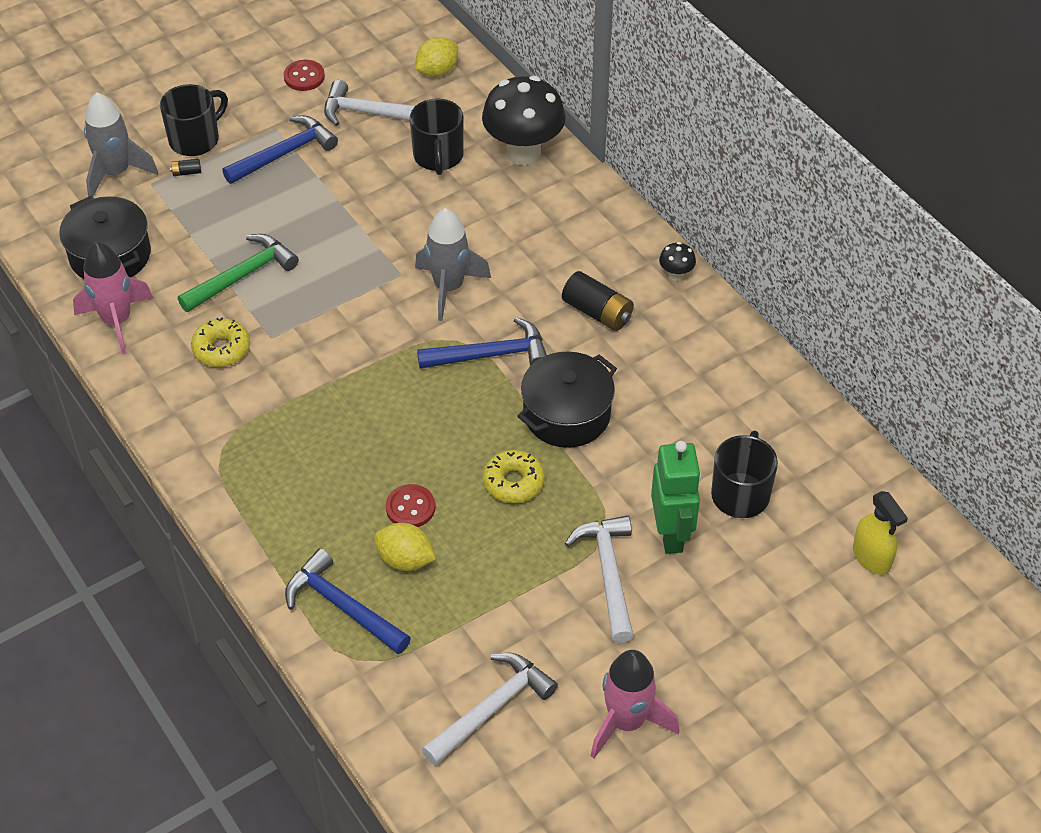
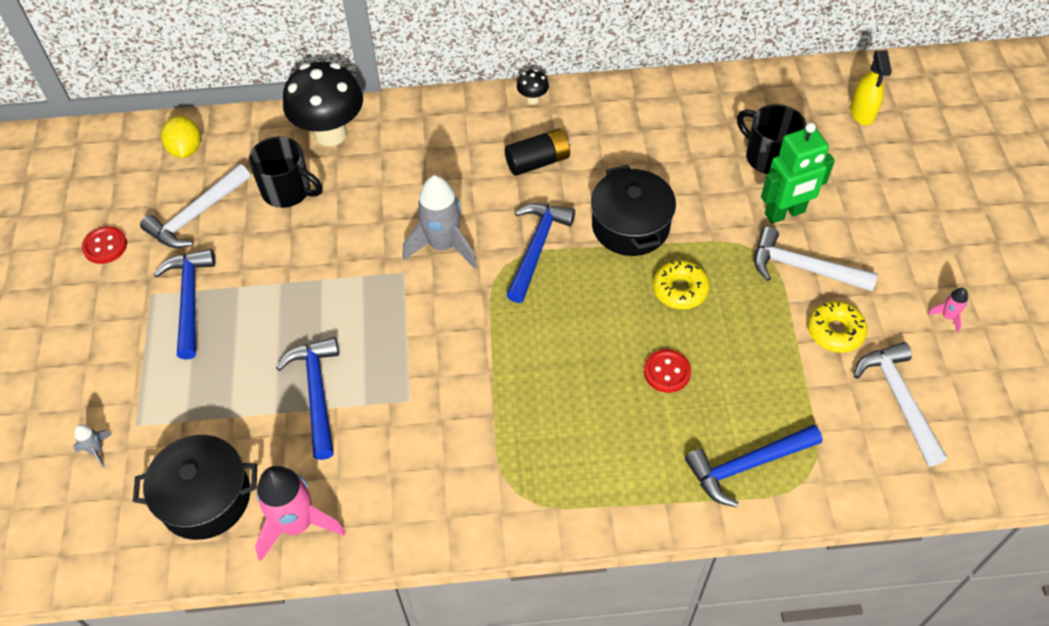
camera: 60 degrees left, 5 degrees up
(116, 173) = (97, 450): grey rocket -> grey rocket, size x0.45
(186, 172) = (147, 388): black battery -> none
(196, 139) = (110, 364): black mug -> none
(221, 349) = (395, 446): yellow donut -> yellow donut (835, 331)
(242, 276) = (317, 393): green hammer -> blue hammer
(405, 560) = (720, 398): yellow lemon -> none
(626, 722) = (947, 317): pink rocket -> pink rocket, size x0.45
(671, 534) = (785, 213): green robot -> green robot turned 135 degrees clockwise
(871, 557) = (862, 112): yellow spray bottle -> yellow spray bottle turned 90 degrees clockwise

